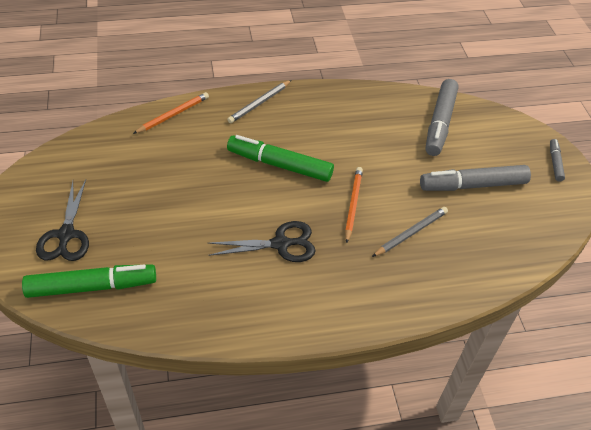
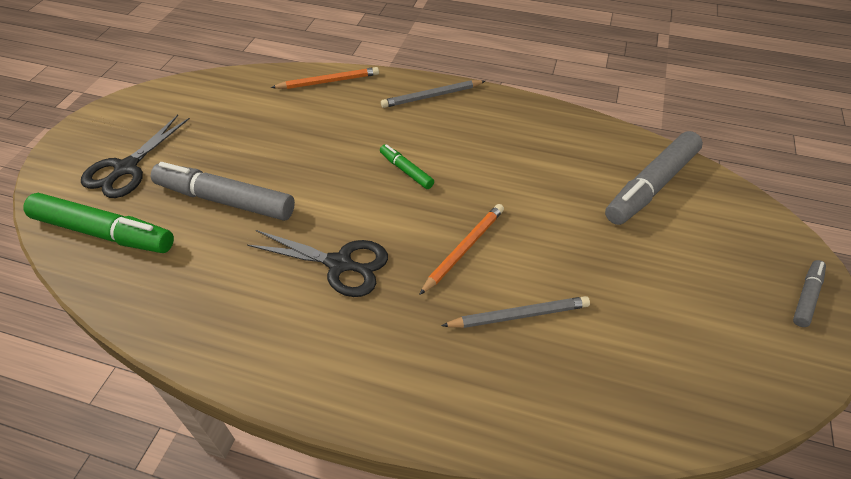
camera: 30 degrees right, 0 degrees up
(280, 165) = (406, 171): green marker -> green marker, size x0.50
(473, 185) = (652, 283): grey marker -> grey marker (226, 200)

